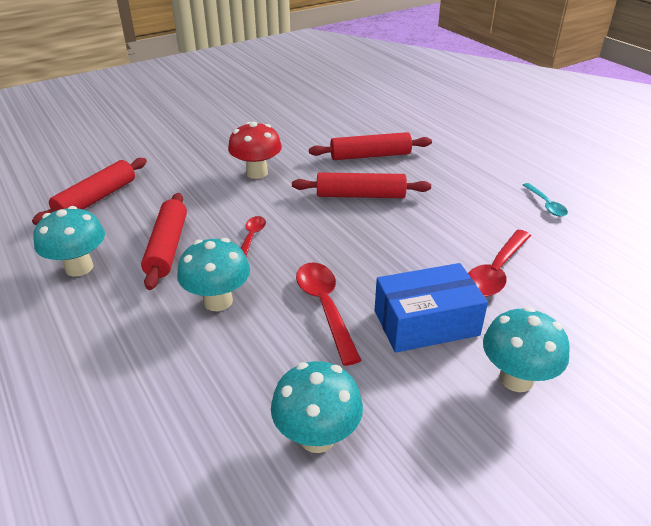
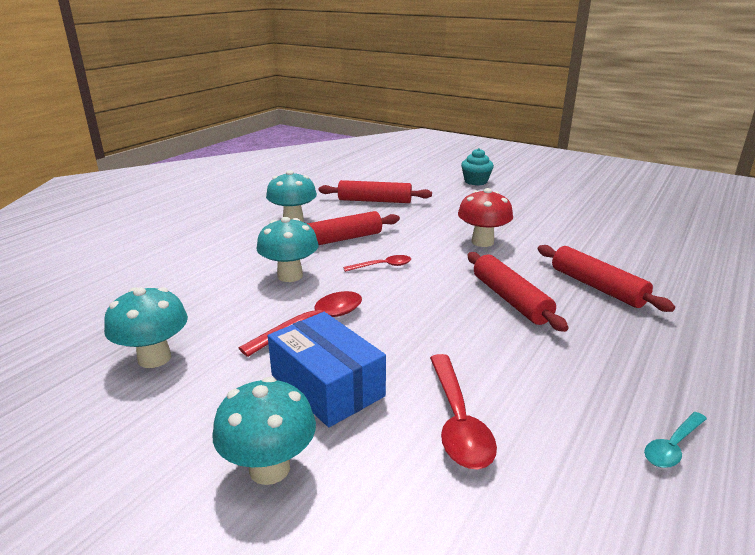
camera: 65 degrees right, 10 degrees down
(127, 130) = (476, 181): none -> turquoise cupcake
(496, 271) = (458, 421): red spoon -> red spoon turned 105 degrees counterclockwise

